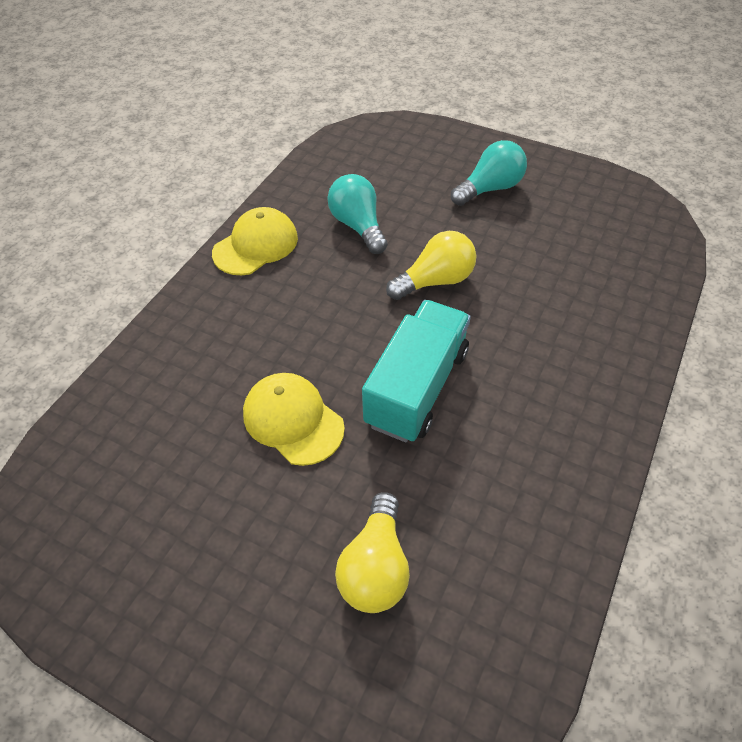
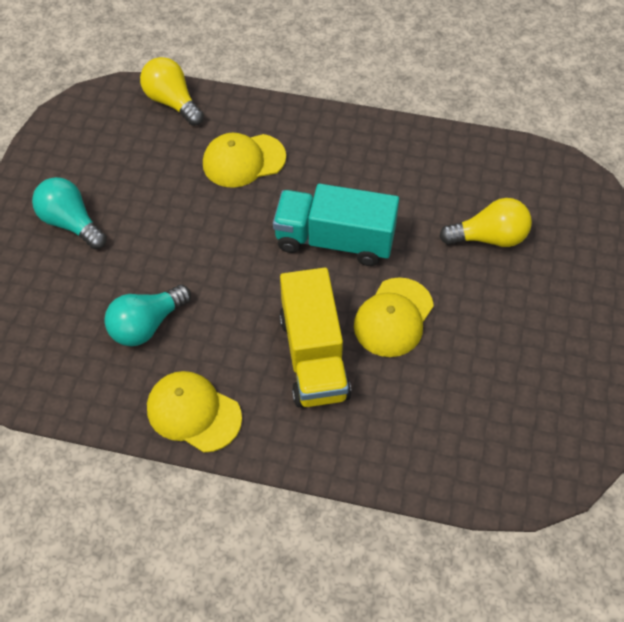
camera: 105 degrees left, 5 degrees up
(275, 339) = (313, 356): none -> yellow truck
(435, 281) = (212, 247): yellow light bulb -> yellow light bulb (172, 102)
(554, 324) = (243, 160): none -> yellow cap

